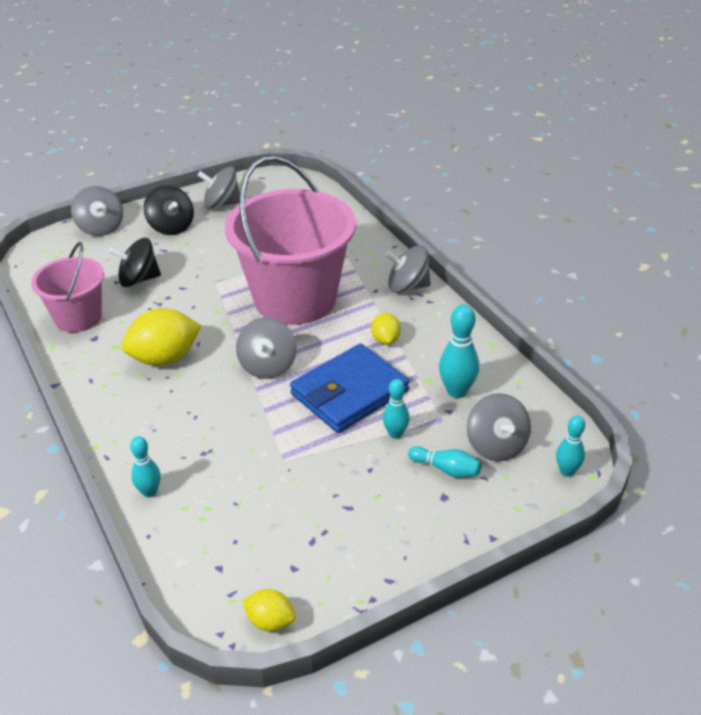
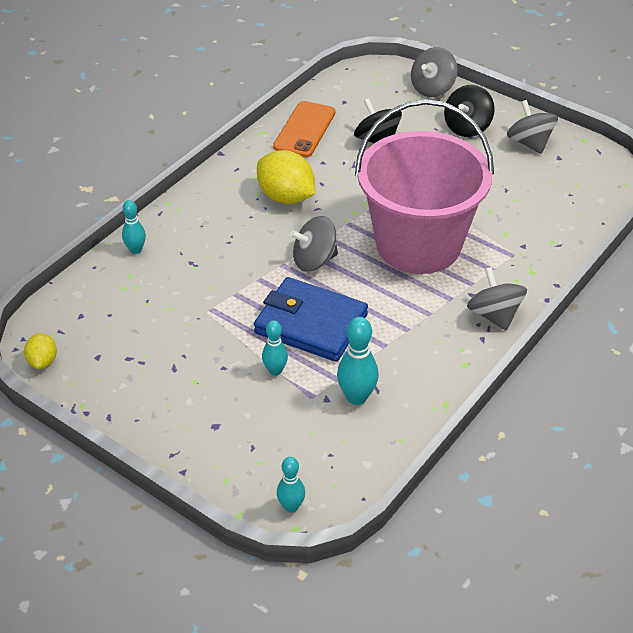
camera: 65 degrees right, 5 degrees up
(78, 317) = (305, 129): pink bucket -> orange phone
(385, 340) = (399, 325): yellow lemon -> none
(446, 469) = (249, 418): turquoise bowling pin -> none
(496, 445) = (298, 445): grey spinning top -> none

